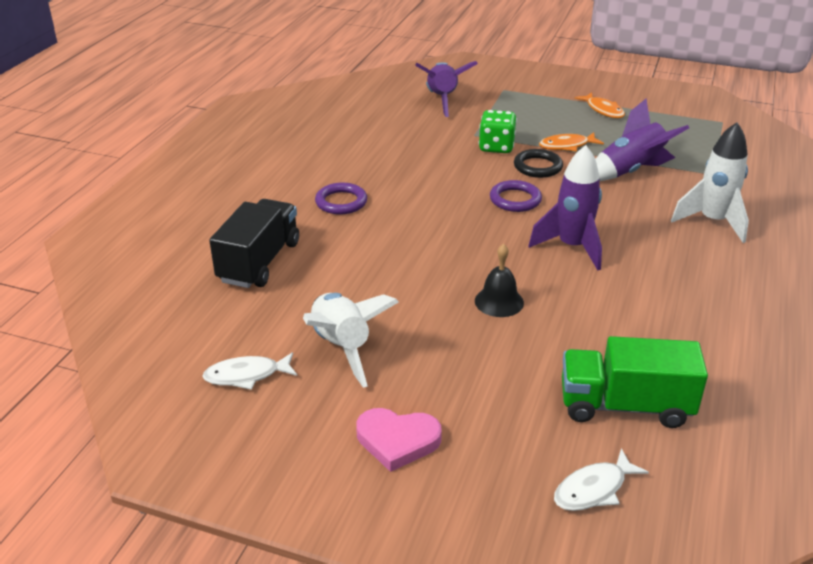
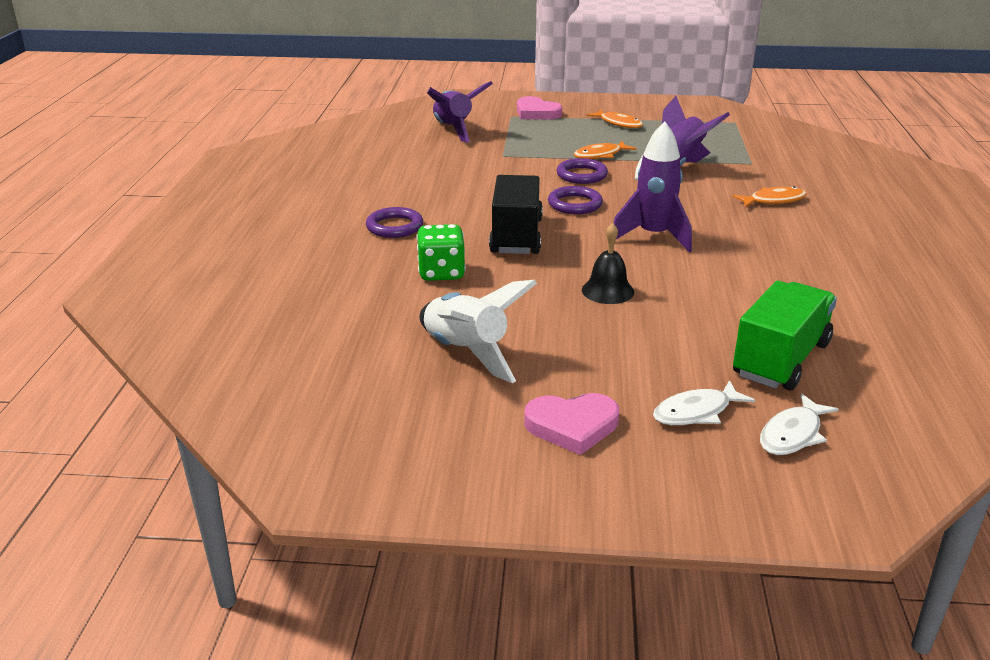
camera: 15 degrees left, 5 degrees down
(246, 375) = (374, 394): white fish -> white fish (696, 412)
(259, 262) = (333, 290): black truck -> black truck (516, 236)
(496, 147) = (531, 163): green dice -> green dice (441, 273)
(529, 88) = (536, 113): none -> pink heart
(538, 167) = (581, 175): black ring -> purple ring
(625, 406) = (781, 359): green truck -> green truck turned 135 degrees clockwise
(713, 222) = (773, 200): white rocket -> orange fish

